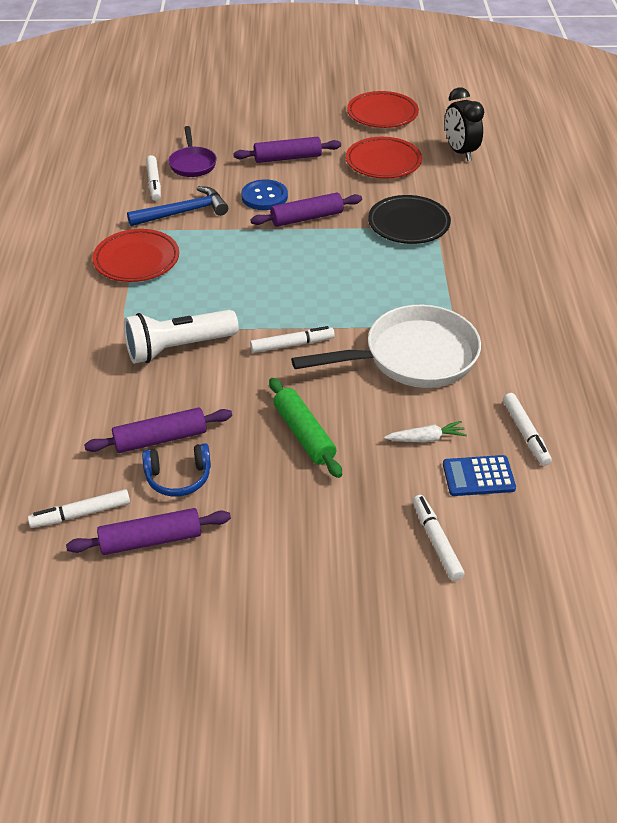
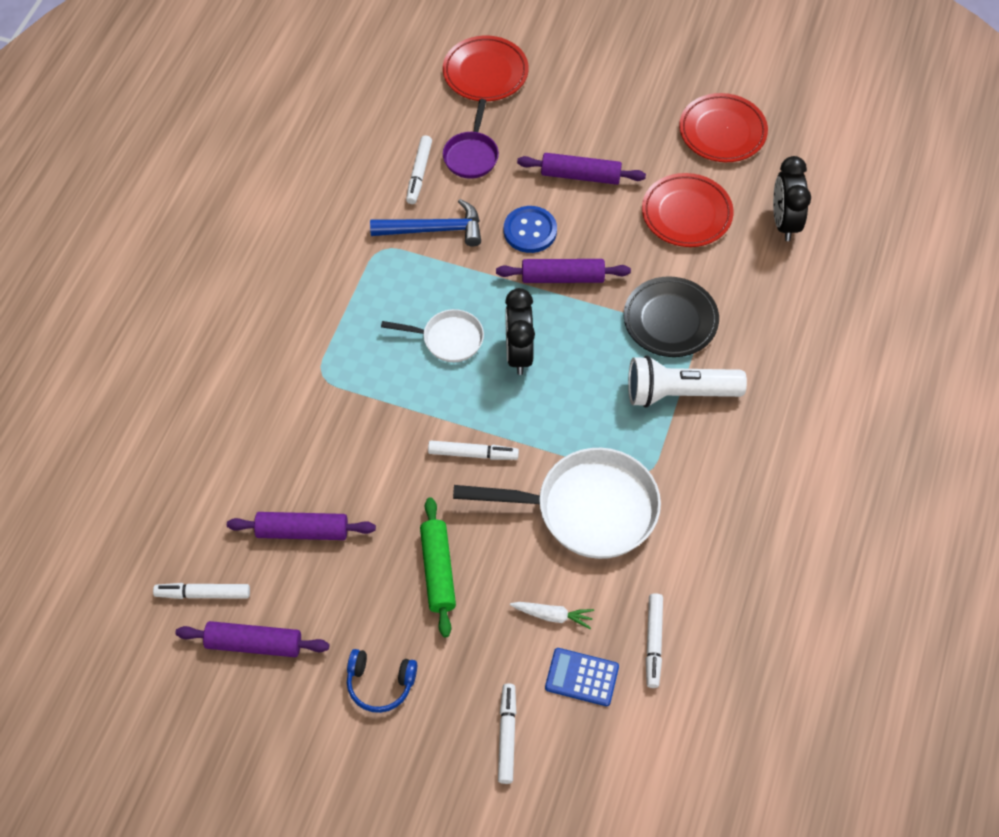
camera: 20 degrees right, 15 degrees up
(137, 260) = (360, 287): red plate -> red plate (485, 73)
(178, 348) = (359, 422): white flashlight -> white flashlight (678, 393)
(178, 477) = (303, 582): blue headphones -> blue headphones (380, 684)
(231, 276) = (448, 339): none -> white pan
(296, 271) = (519, 353): none -> black clock

